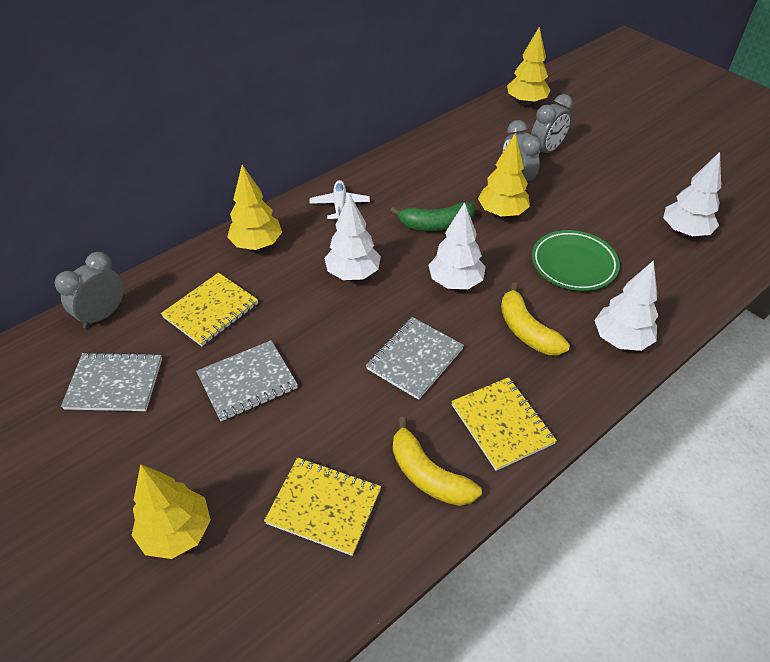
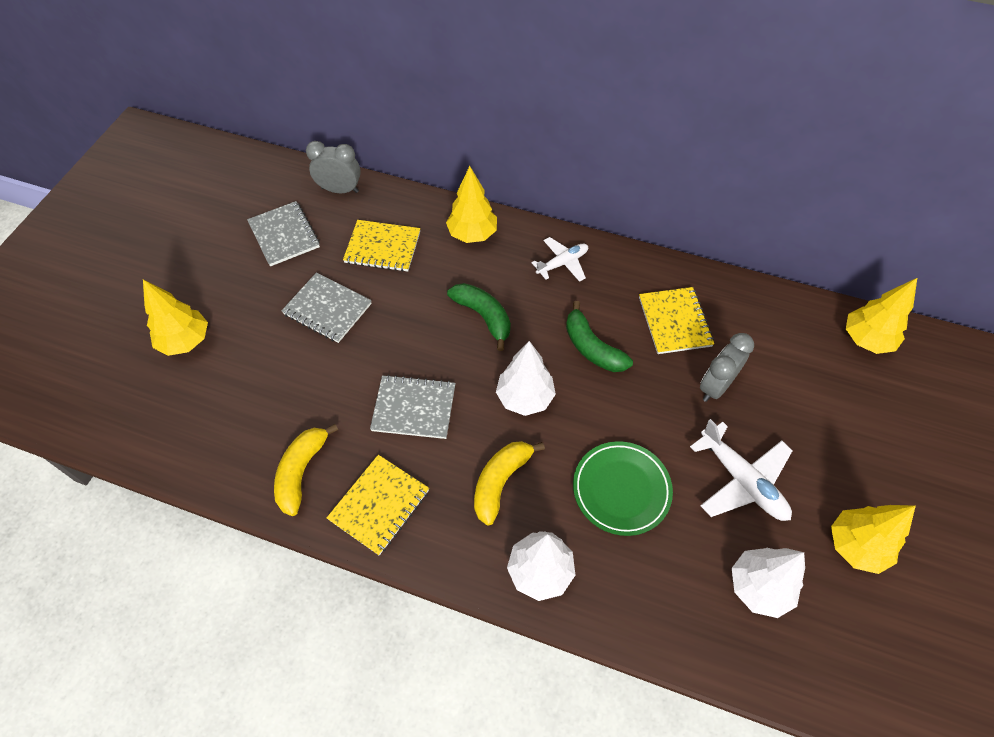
camera: 60 degrees right, 10 degrees up
(324, 506) = (242, 416): yellow notebook -> yellow notebook (675, 322)
(353, 274) = (483, 316): white tree -> green banana
(502, 213) = (652, 395): yellow tree -> yellow tree (856, 546)
(546, 151) = (790, 394): grey clock -> none
(600, 202) = (742, 480): none -> white plane

